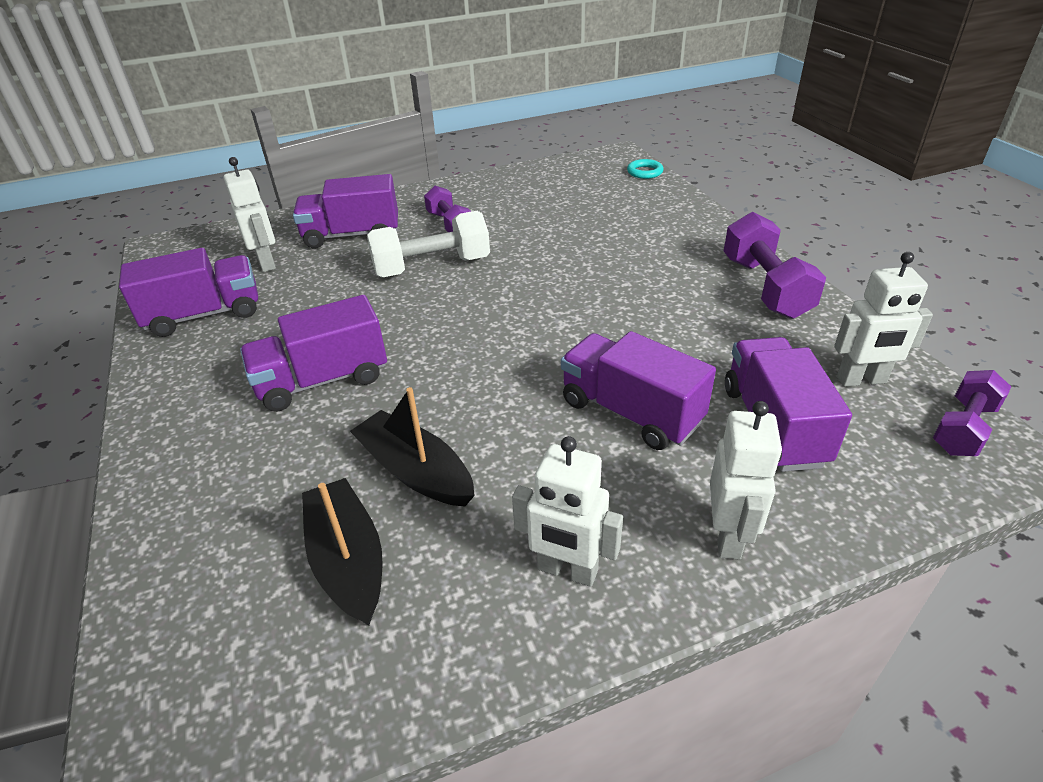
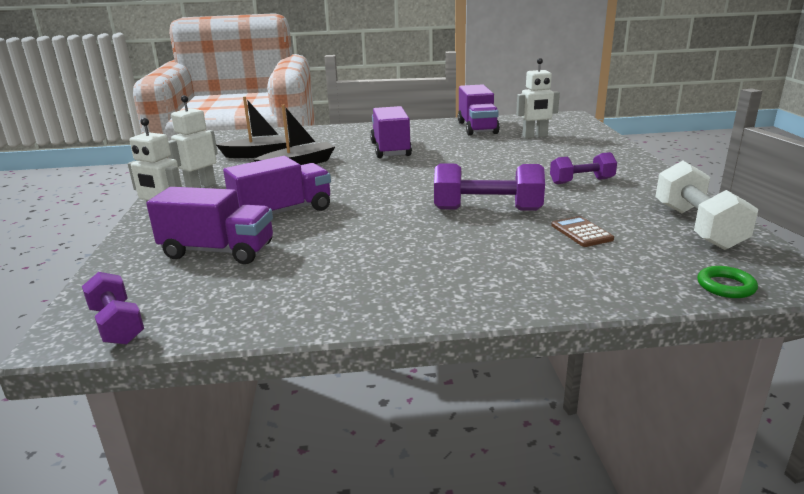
camera: 105 degrees right, 15 degrees down
(352, 235) = (570, 154): purple truck -> none
(432, 267) = (506, 173): white dumbbell -> white dumbbell (697, 227)
(583, 218) = (581, 232): none -> brown calculator
(644, 172) = (725, 286): turquoise ring -> green ring
(765, 287) = (386, 295): purple dumbbell -> purple dumbbell (487, 209)
(861, 380) = (216, 300): white robot -> none

